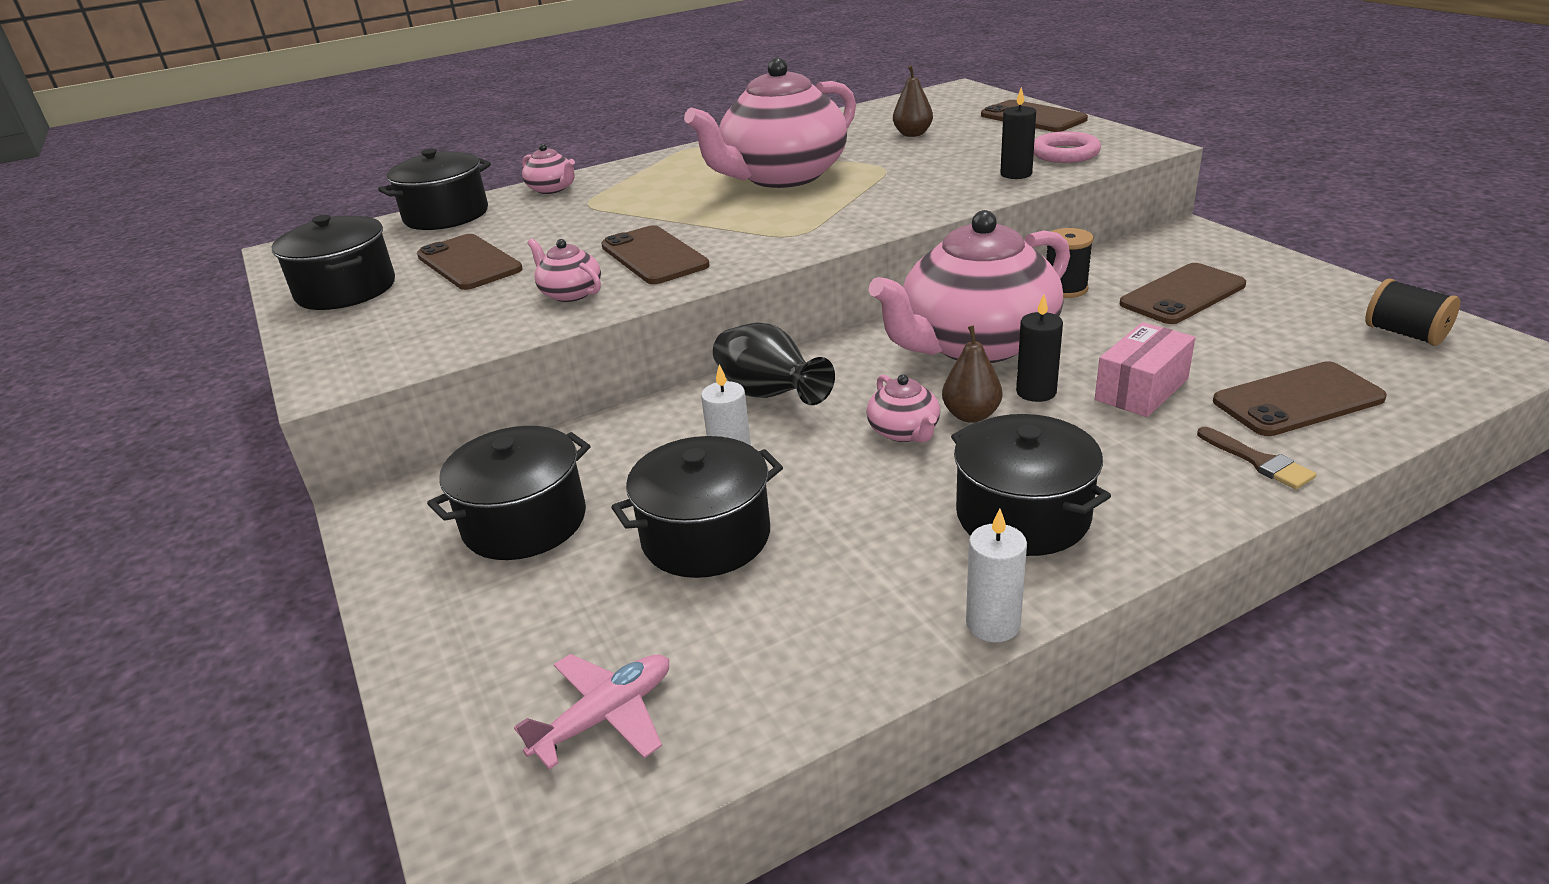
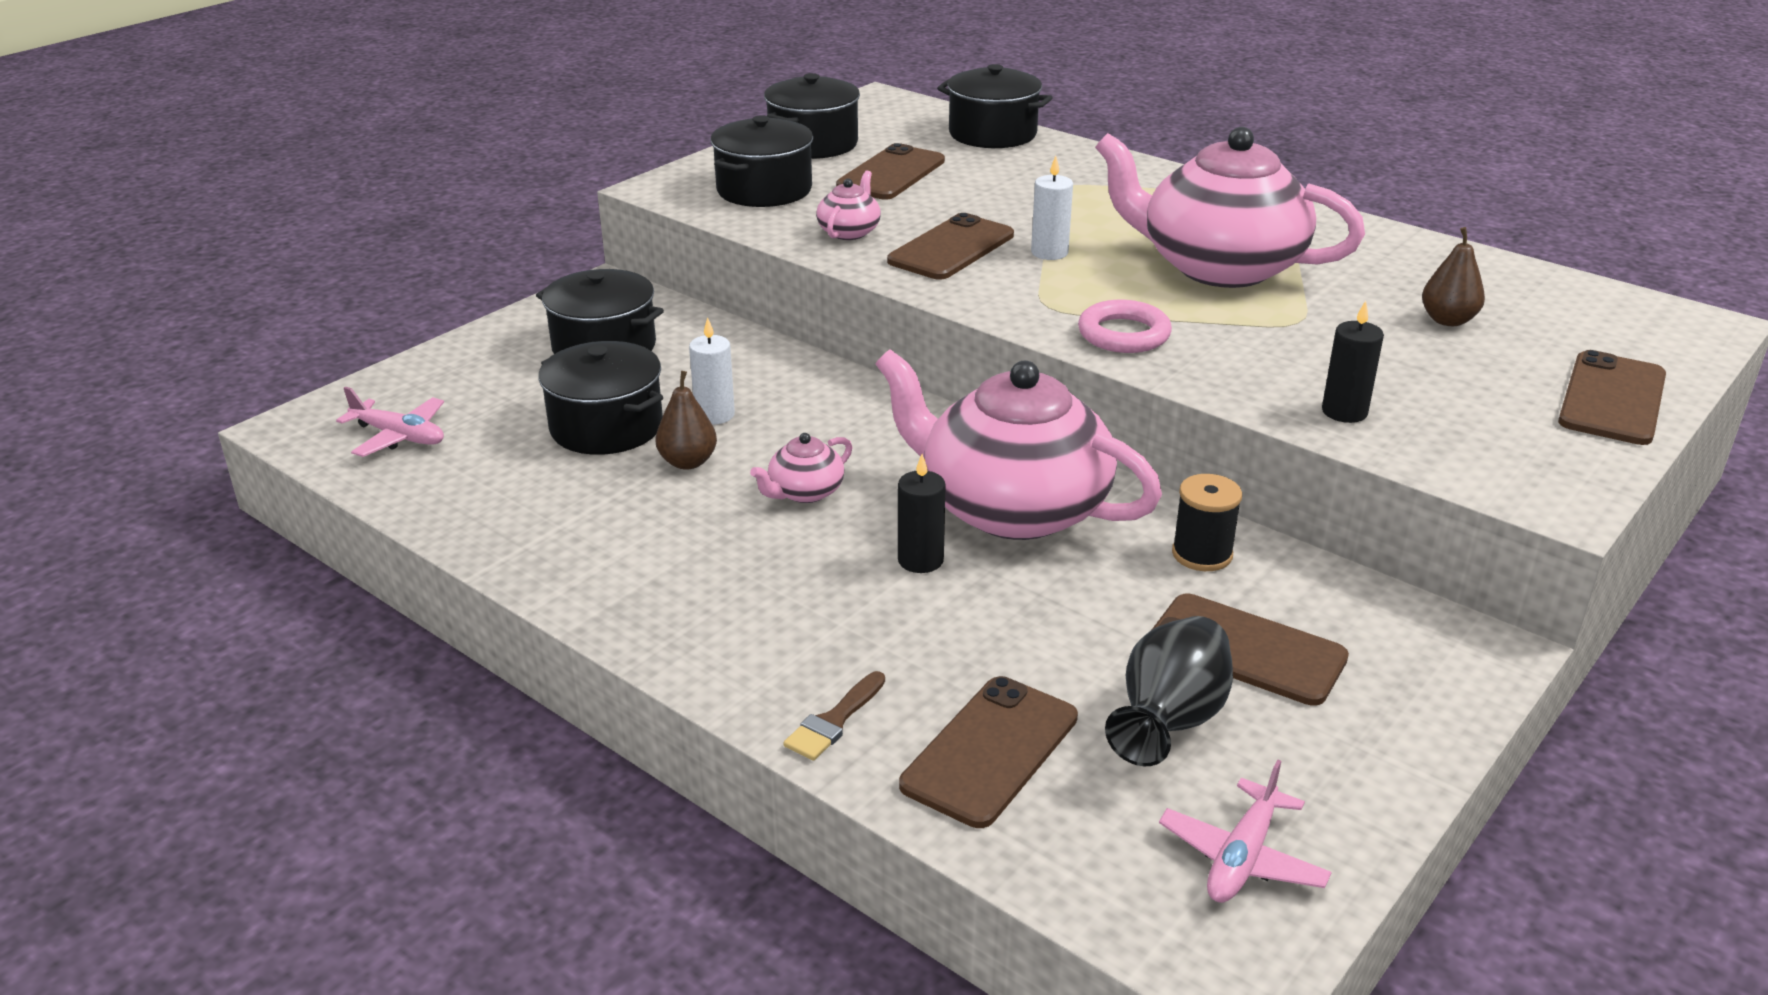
camera: 65 degrees right, 0 degrees up
(552, 189) = (1092, 160): pink teapot -> none
(769, 395) = (841, 408): black vase -> black vase (1169, 722)
(971, 415) = (853, 526): brown pear -> brown pear (688, 462)
(993, 624) = (524, 579): white candle -> white candle (1049, 253)
(1022, 515) = (683, 577): black pot -> black pot (764, 190)
(1065, 153) = (1461, 440): pink ring -> pink ring (1123, 334)
(1141, 389) = (960, 631): pink box -> none
(1297, 400) = (990, 751): brown phone -> brown phone turned 75 degrees clockwise
(1404, 334) = (1242, 857): black spool -> pink plane

